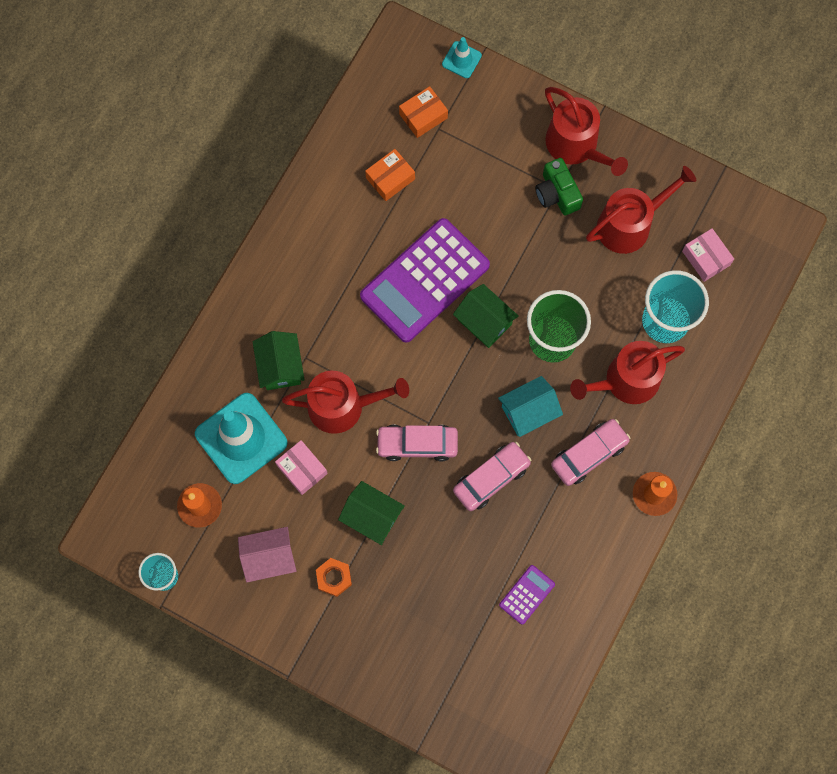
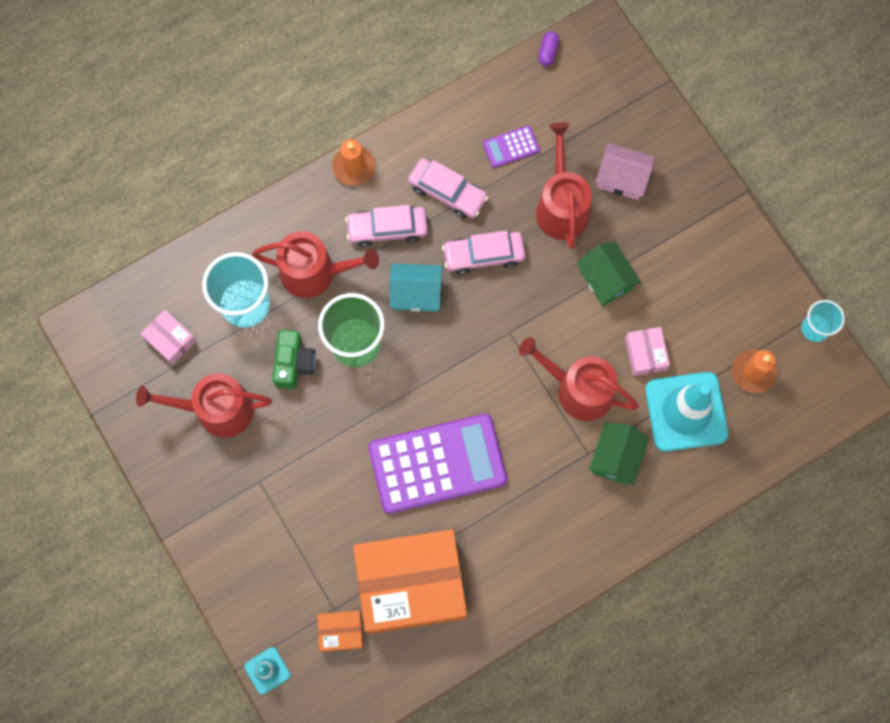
camera: 150 degrees left, 0 degrees up
(269, 557) = (714, 294): pink house -> pink house (622, 178)
(334, 578) = (666, 247): orange nut -> none
(390, 178) = (411, 584): orange box -> orange box, size x2.36
(417, 444) = (531, 319): pink car -> pink car (447, 192)
(484, 322) = (406, 394): green house -> none
(548, 711) = (548, 52): none -> purple capsule
(557, 193) = (263, 478): green camera -> green camera (294, 363)
(576, 146) = (215, 515): red watering can -> red watering can (561, 206)
(706, 258) = (170, 340): pink box -> pink box turned 45 degrees counterclockwise

